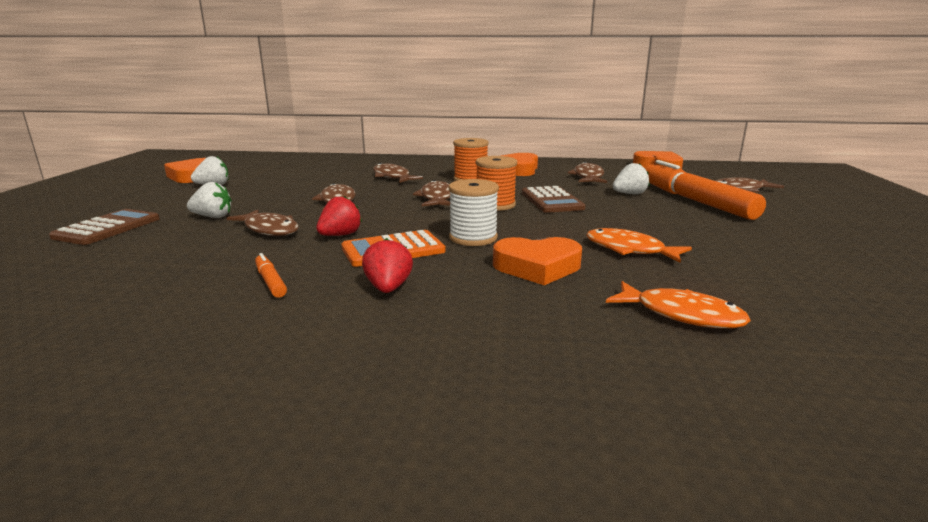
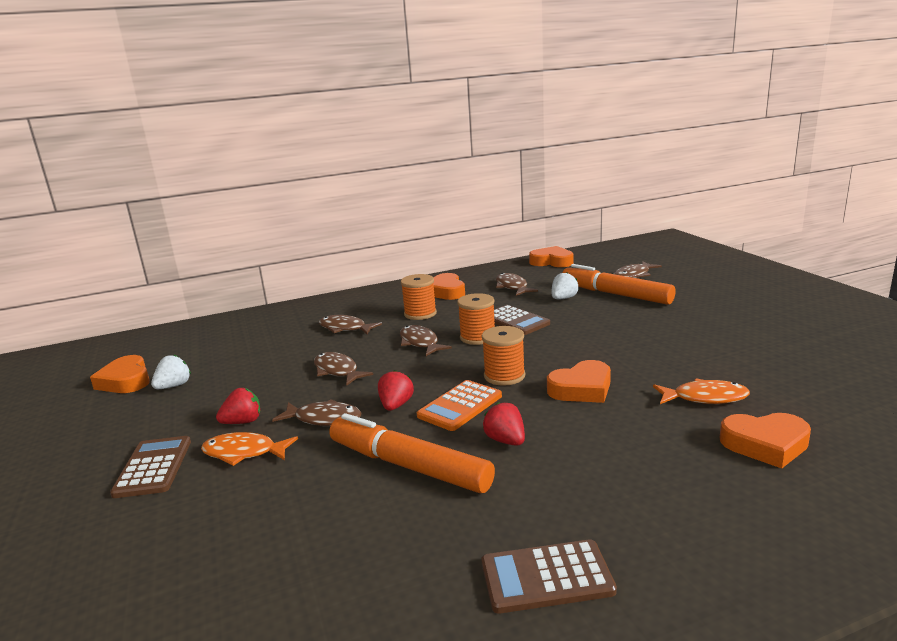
camera: 25 degrees left, 0 degrees up
(213, 217) = (243, 422): white strawberry -> red strawberry
(213, 429) = (546, 577): none -> brown calculator
(270, 282) = (409, 466): orange marker -> orange marker, size x2.43
(473, 238) = (504, 376): white spool -> orange spool
(629, 250) = (622, 354): orange fish -> orange fish (244, 453)
(705, 391) = (765, 444): none -> orange heart

